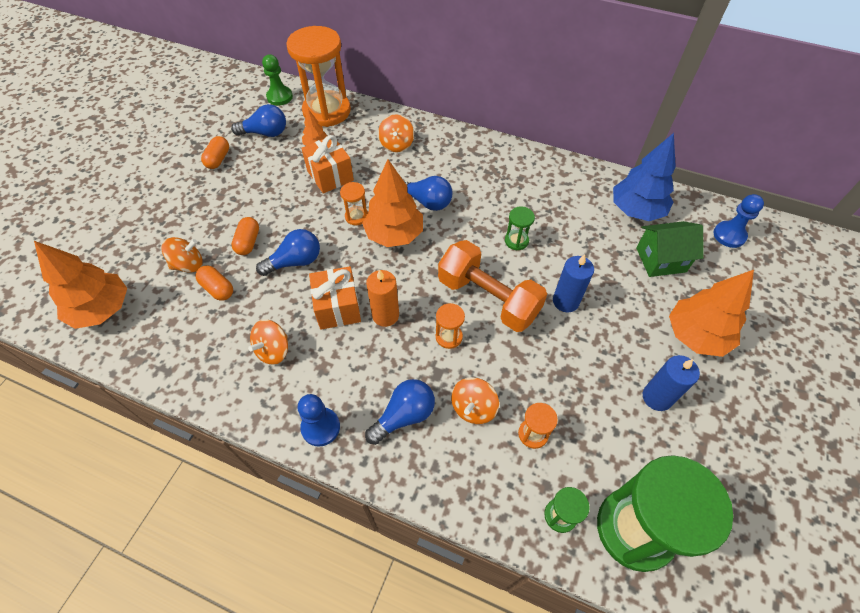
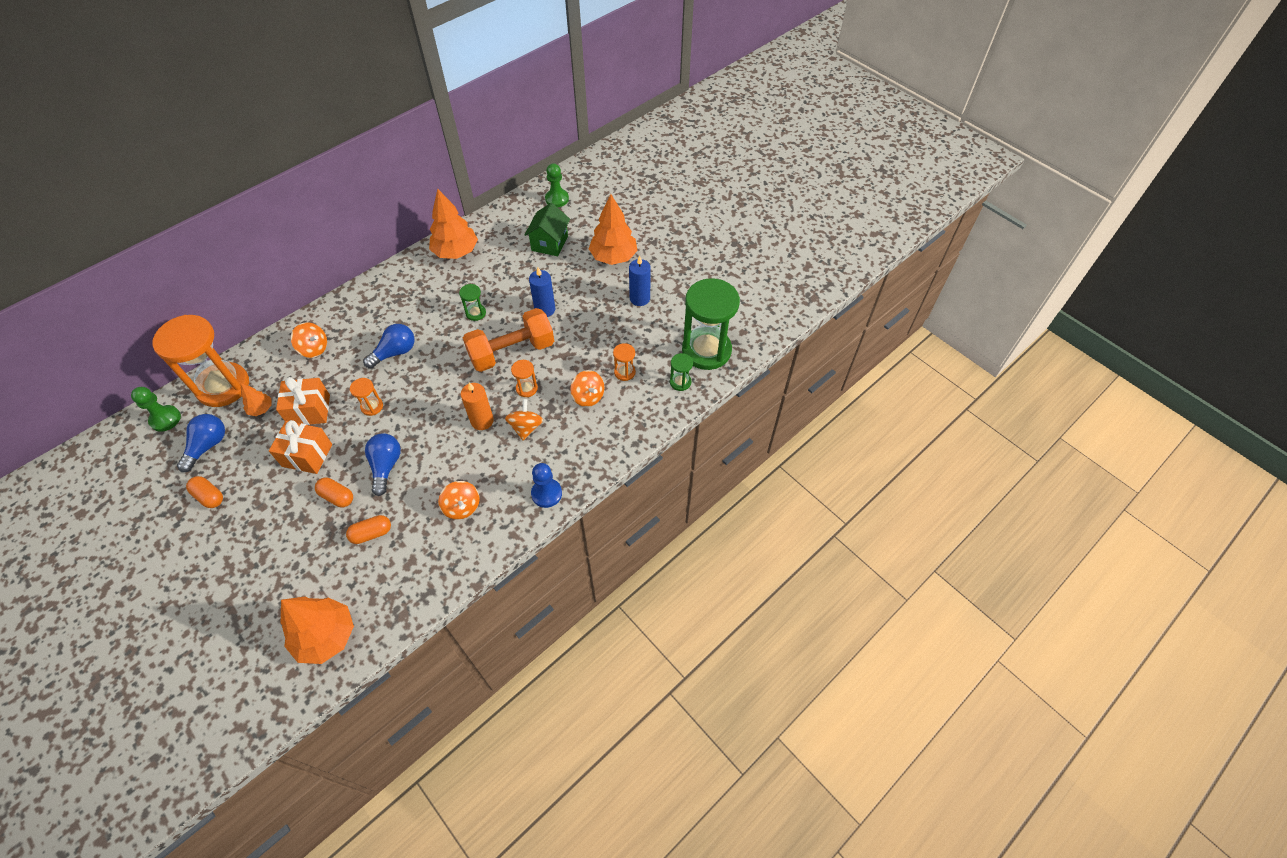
camera: 65 degrees left, 0 degrees up
(188, 265) = (327, 552): orange spinning top -> orange spinning top (526, 427)
(338, 307) = (453, 450): orange gift -> orange gift (307, 455)
(394, 234) = (411, 387): orange tree -> orange tree (456, 252)
(404, 416) = (569, 439): blue light bulb -> none
(636, 210) = (501, 233): blue tree -> none
(729, 235) = (557, 199): blue pawn -> green pawn

